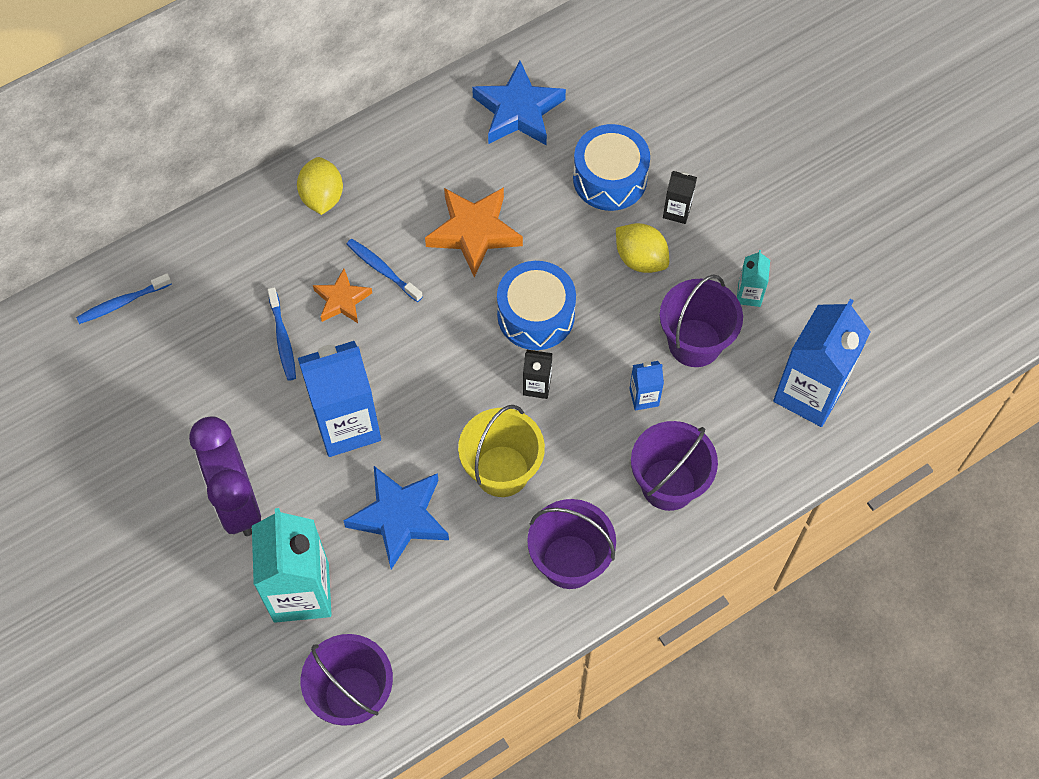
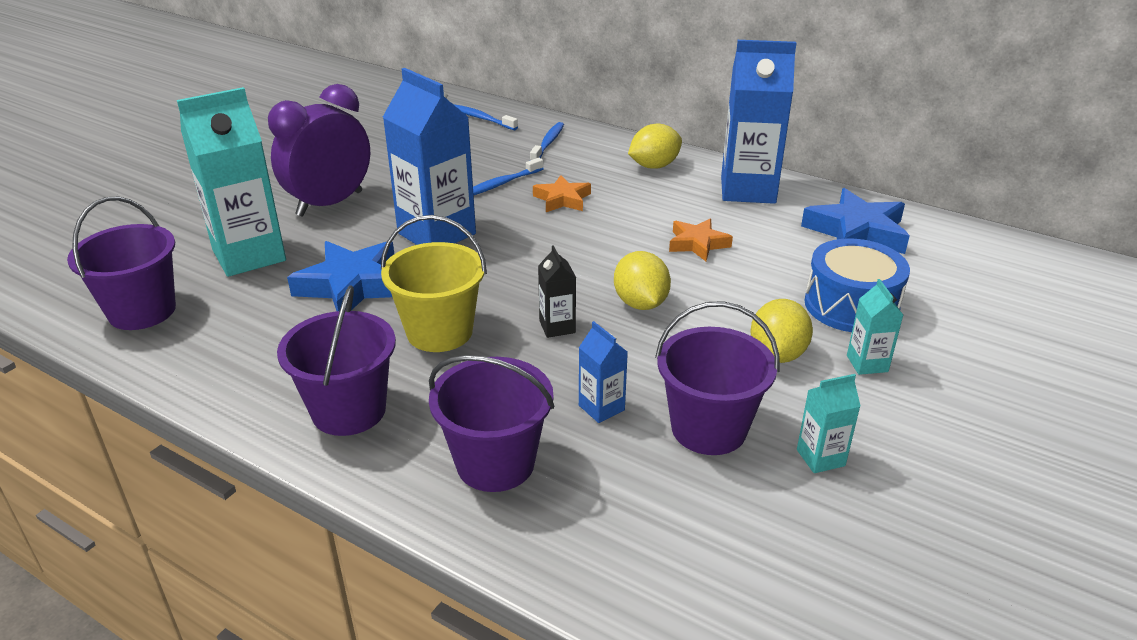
camera: 65 degrees right, 30 degrees down
(382, 270) = (611, 209): blue toothbrush -> blue toothbrush (548, 143)
(474, 232) = (697, 244): orange star -> orange star, size x0.60
(536, 315) = (640, 303): blue drum -> yellow lemon
(677, 211) = (867, 363): black carton -> turquoise carton
(809, 393) = (728, 567): blue carton -> blue carton (748, 190)

